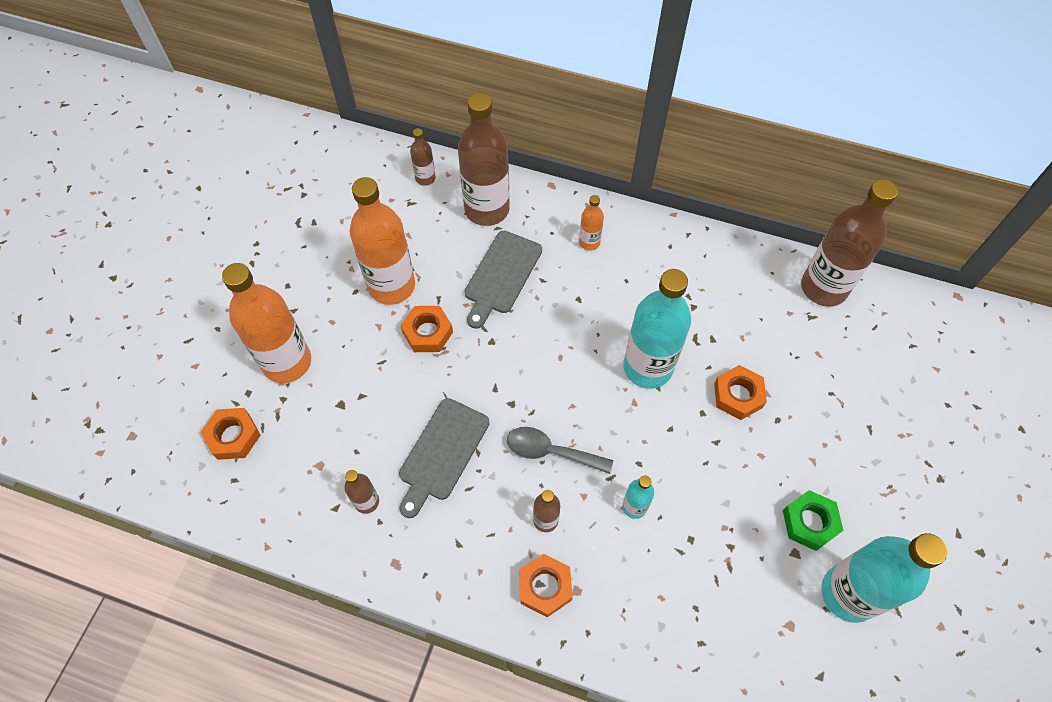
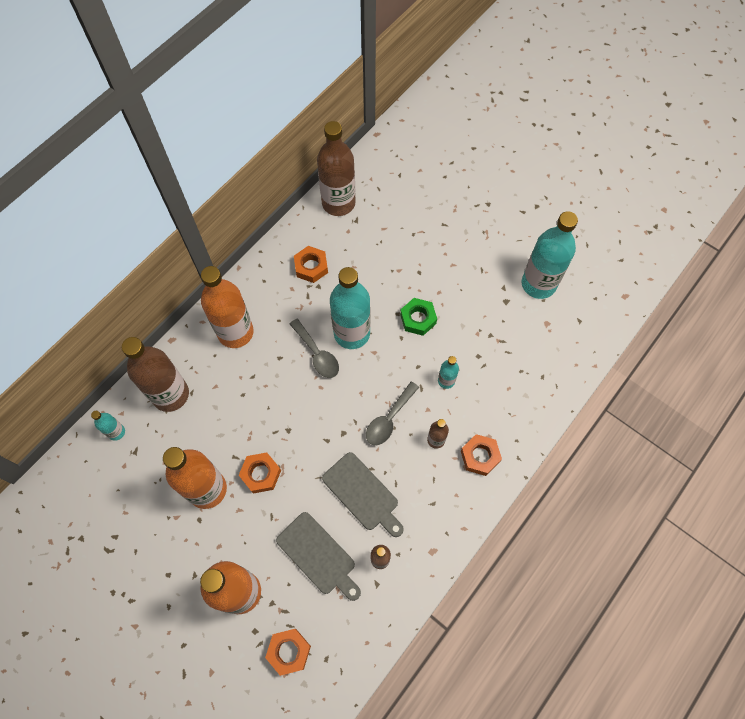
camera: 70 degrees left, 5 degrees up
(425, 178) = (116, 432): brown bottle -> turquoise bottle
(501, 275) = (235, 404): grey cutting board -> grey cutting board (318, 555)
(589, 242) = (235, 332): orange bottle -> orange bottle, size x2.16
(602, 337) = (317, 354): none -> grey spoon
(738, 395) = (393, 287): orange nut -> orange nut (311, 267)
(809, 522) = (490, 285): green nut -> green nut (418, 319)

